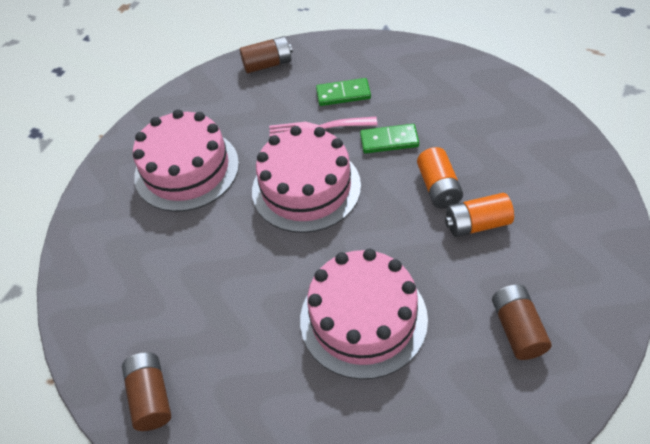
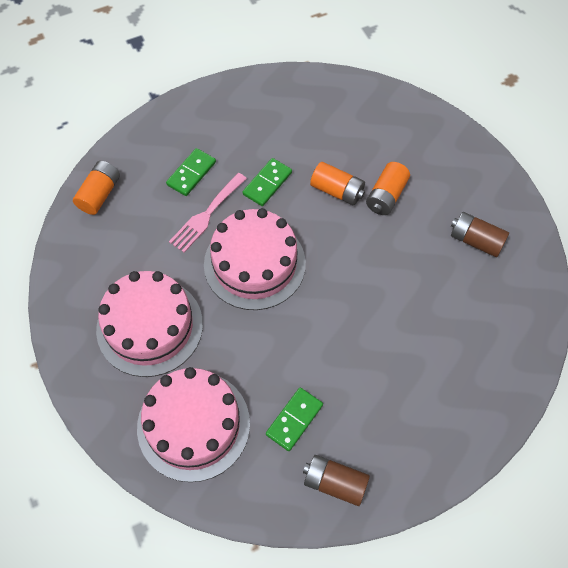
camera: 55 degrees left, 10 degrees up
(187, 321) = (294, 420): none -> green domino
(268, 64) = (99, 194): brown battery -> orange battery
(363, 319) = (394, 313): pink cake -> pink cake (193, 425)

